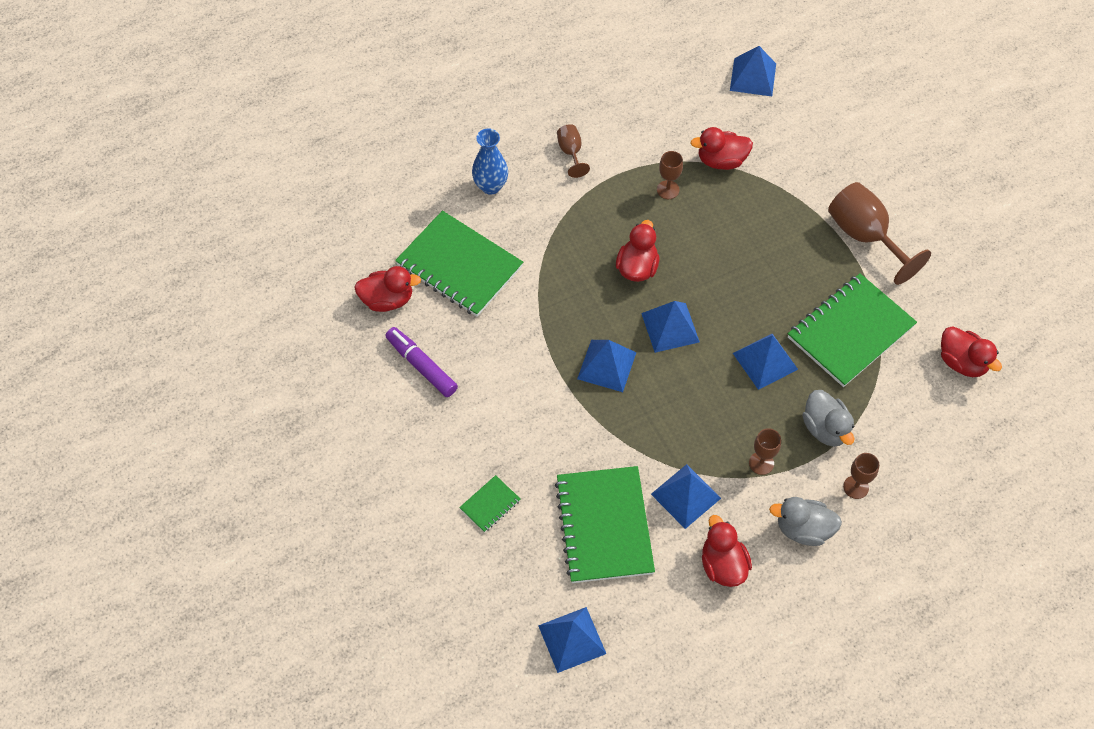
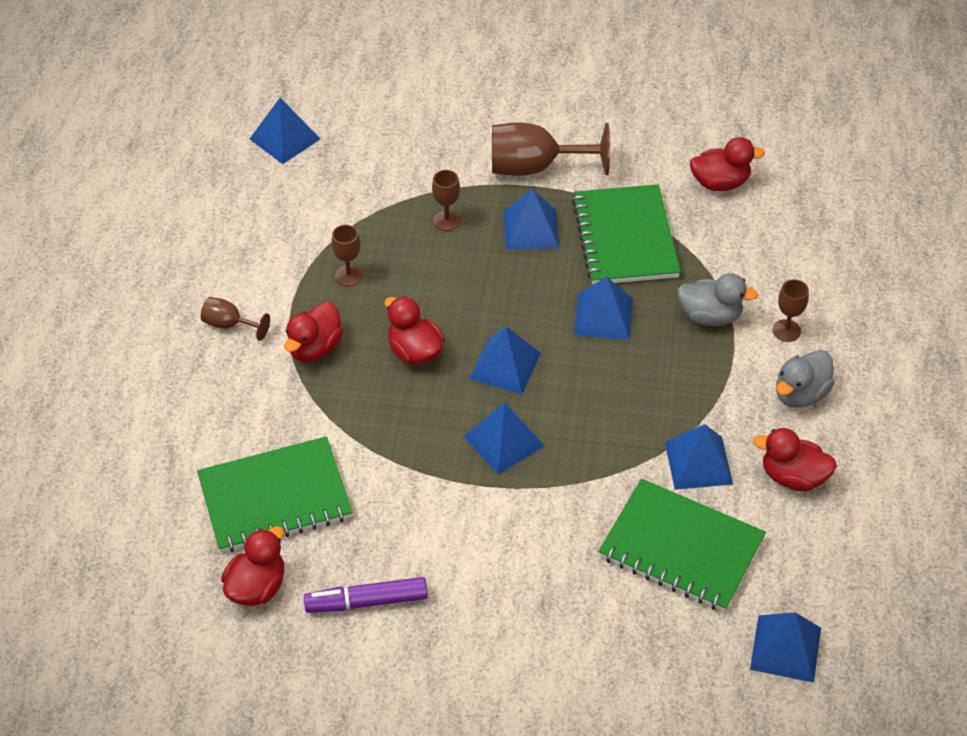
camera: 55 degrees left, 10 degrees down
(490, 186) = (203, 414): blue vase -> none
(490, 504) = (582, 633): green notebook -> none
(721, 160) = (355, 217): red duck -> red duck (315, 348)
(761, 463) = (708, 384): brown goblet -> brown goblet (446, 221)
(804, 269) = (531, 229): none -> blue pyramid

